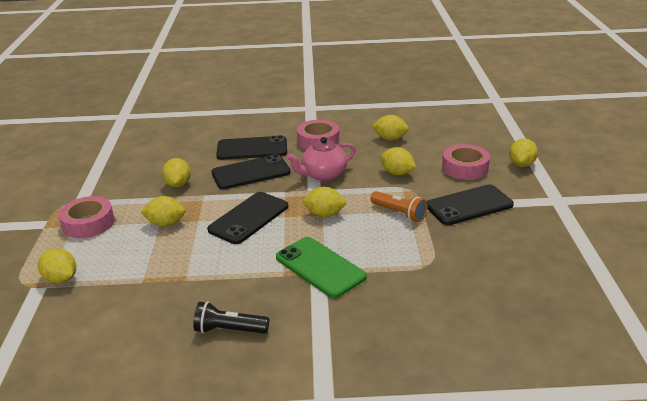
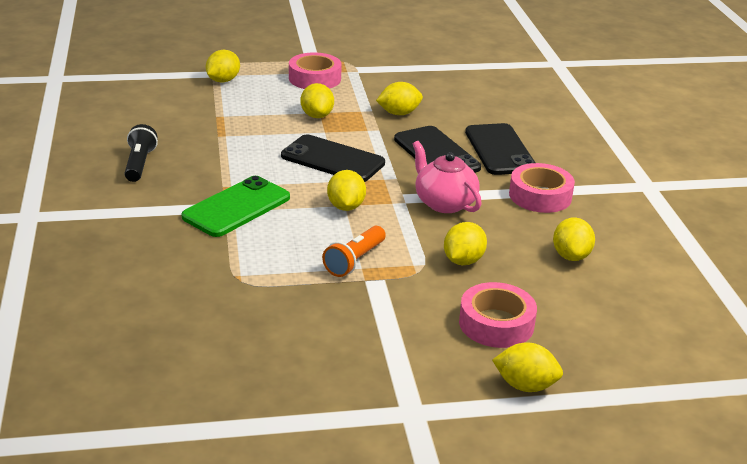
camera: 80 degrees right, 0 degrees up
(469, 205) = (383, 320): black phone -> none

